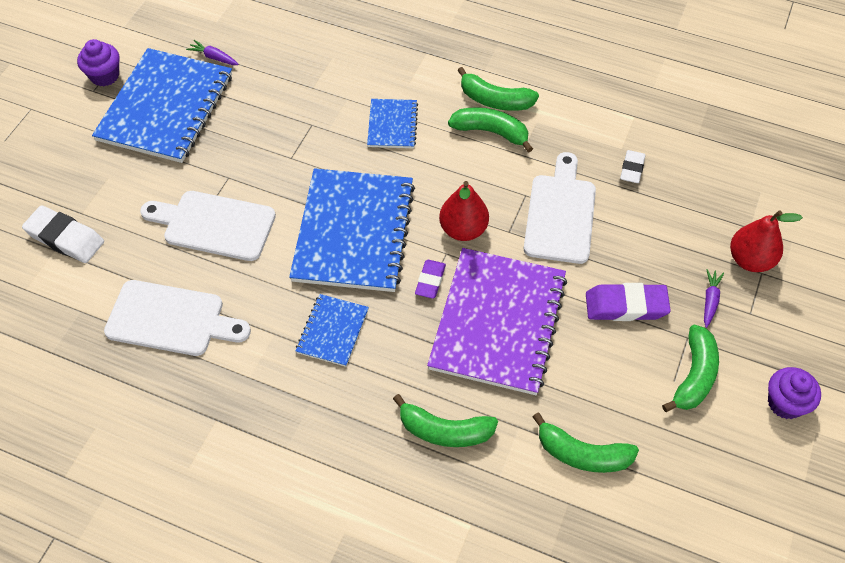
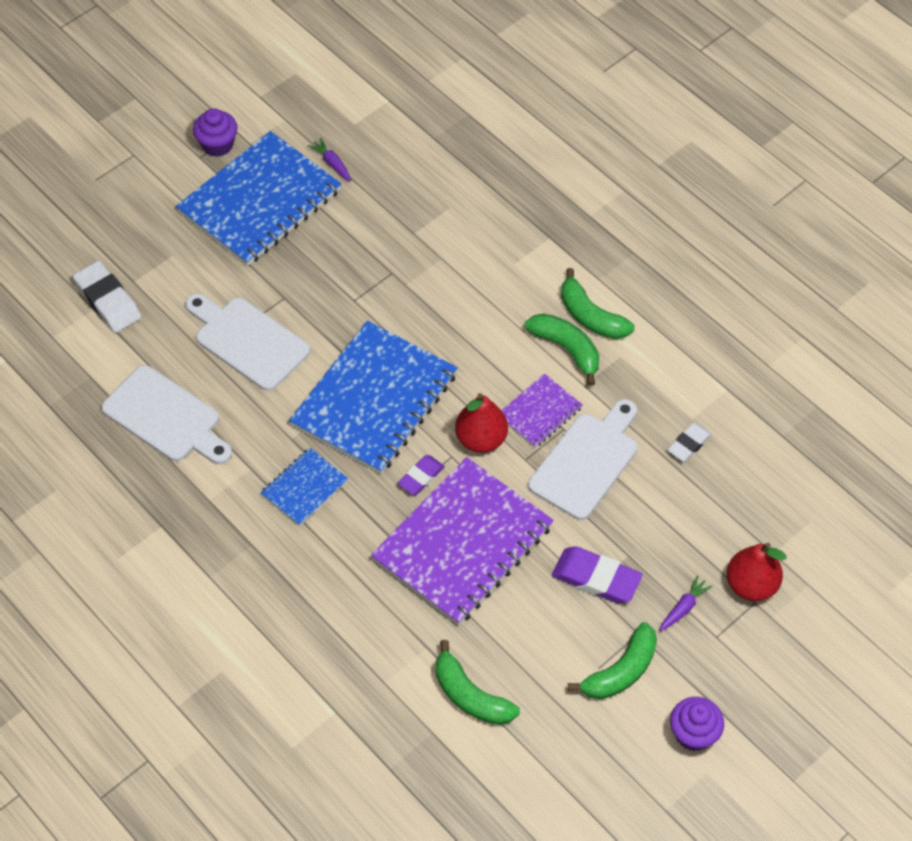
camera: 25 degrees right, 0 degrees up
(392, 125) = (471, 303): blue notebook -> none
(444, 431) = (357, 621): green banana -> none
(498, 189) = (539, 412): none -> purple notebook

